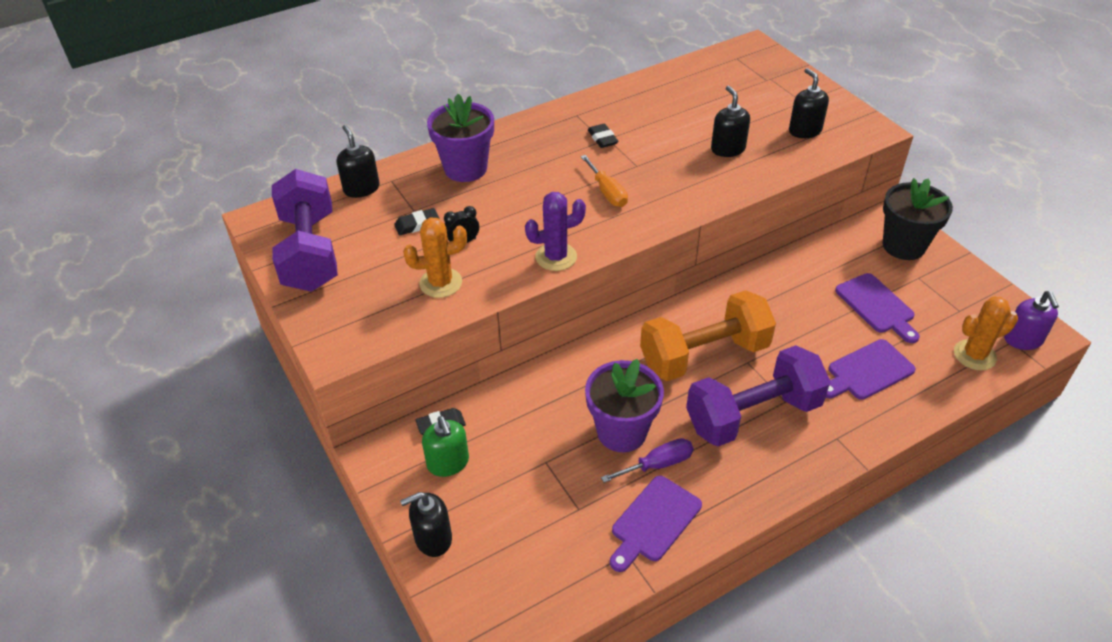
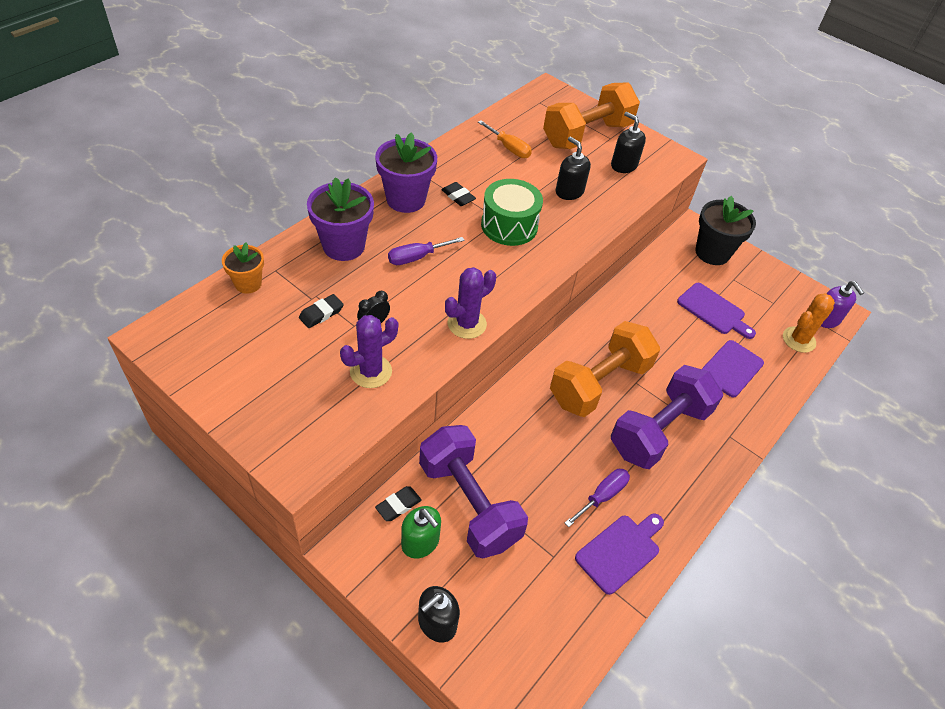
camera: 25 degrees left, 5 degrees up
(310, 252) = (224, 363): purple dumbbell -> purple dumbbell (469, 503)
(361, 188) = (248, 284): black soap dispenser -> orange flower pot
(440, 283) = (371, 371): orange cactus -> purple cactus
(533, 189) = (417, 257): none -> purple screwdriver
(607, 192) = (485, 250): orange screwdriver -> orange screwdriver (509, 148)
(622, 432) = (560, 472): purple flower pot -> purple flower pot (406, 199)
(644, 173) = (509, 225): none -> green drum
(654, 521) = (620, 551): purple cutting board -> purple cutting board turned 150 degrees counterclockwise
(776, 95) = (587, 135): none -> orange dumbbell

